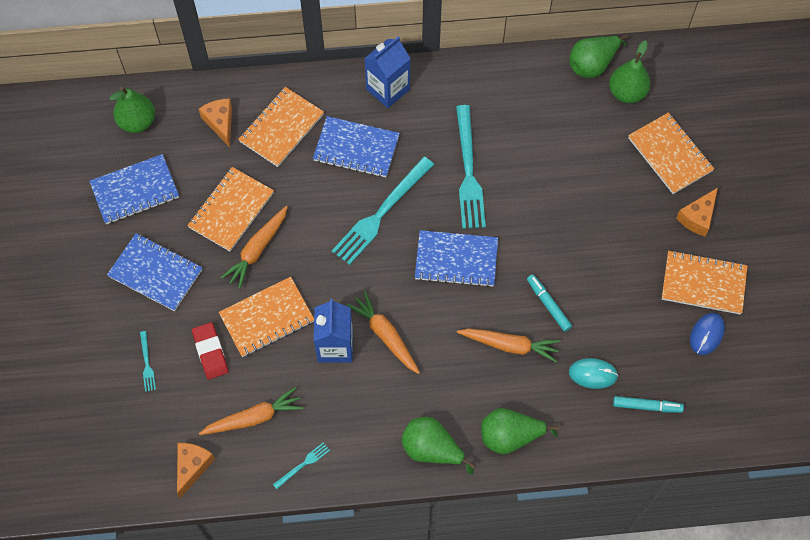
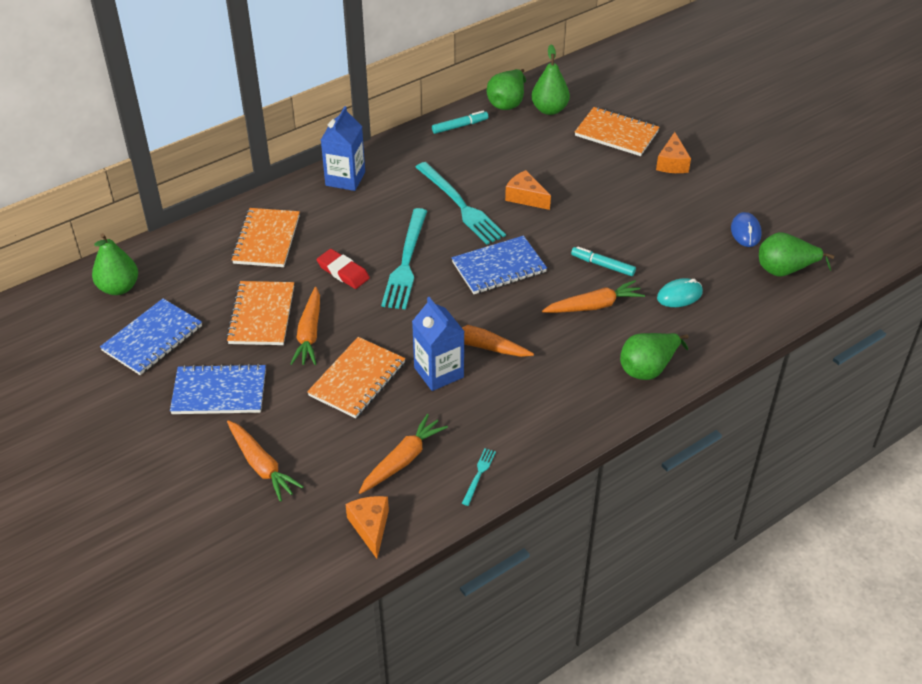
camera: 30 degrees left, 20 degrees down
(147, 363) = (261, 465): turquoise fork -> orange carrot
(210, 352) = (320, 429): red eraser -> red eraser (343, 272)
(220, 123) = (204, 258): orange cheese -> orange cheese (525, 197)
(356, 148) = (348, 228): blue notebook -> none
(431, 449) = (588, 408): green pear -> green pear (785, 270)
(647, 406) = (741, 298): turquoise marker -> turquoise marker (460, 126)
(703, 283) = (714, 201): orange notebook -> none

